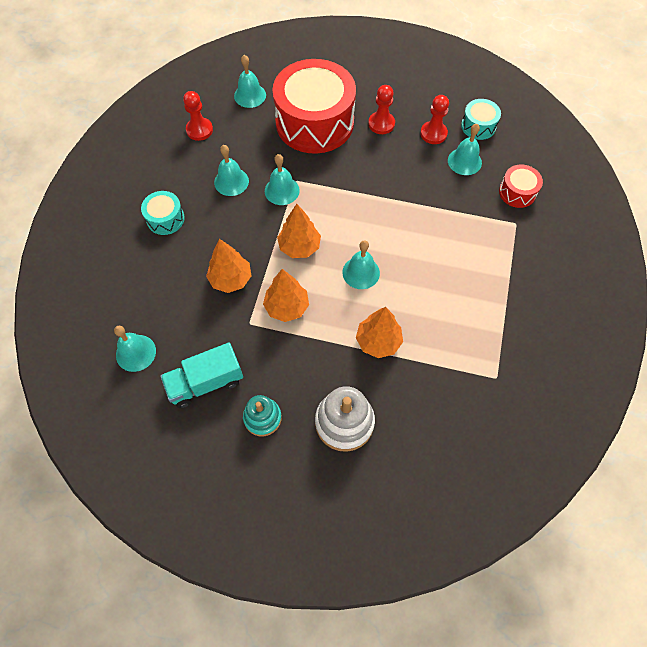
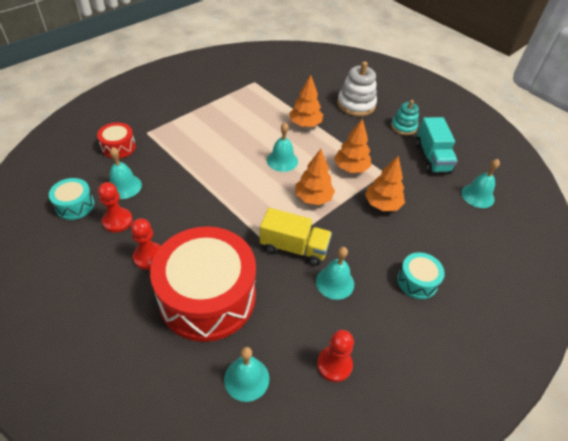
camera: 150 degrees left, 15 degrees down
(205, 382) = (432, 157): turquoise truck -> turquoise truck turned 75 degrees clockwise
(282, 190) = (294, 248): turquoise bell -> yellow truck

